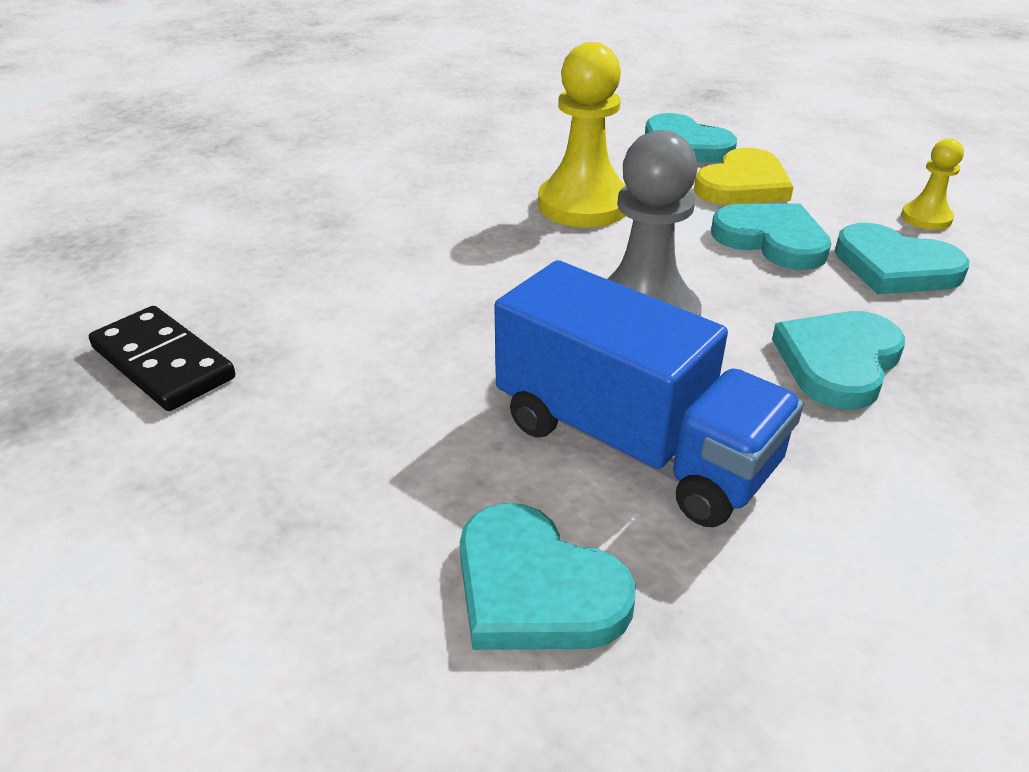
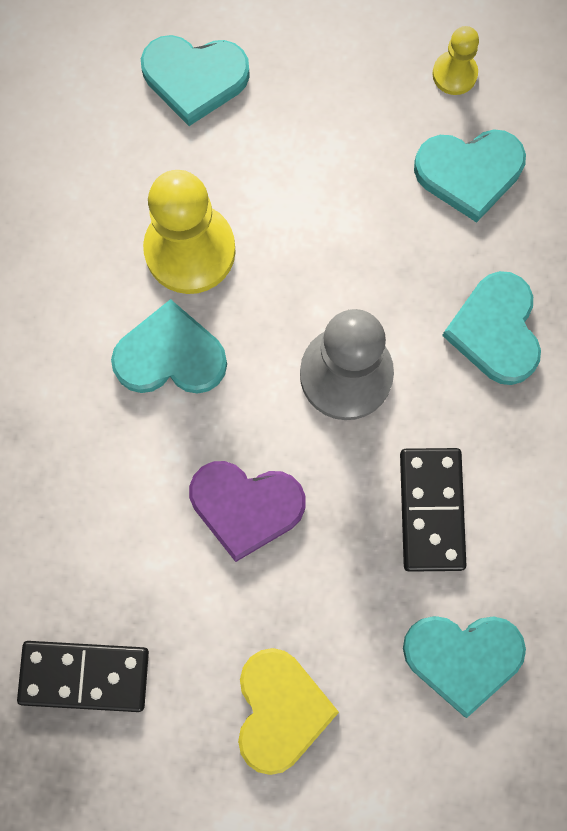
camera: 40 degrees left, 40 degrees up
(447, 344) = (246, 506): none -> purple heart
(633, 444) = (431, 510): blue truck -> black domino
(743, 185) = (289, 118): yellow heart -> yellow heart (280, 710)
(772, 240) = (365, 197): turquoise heart -> turquoise heart (170, 355)

